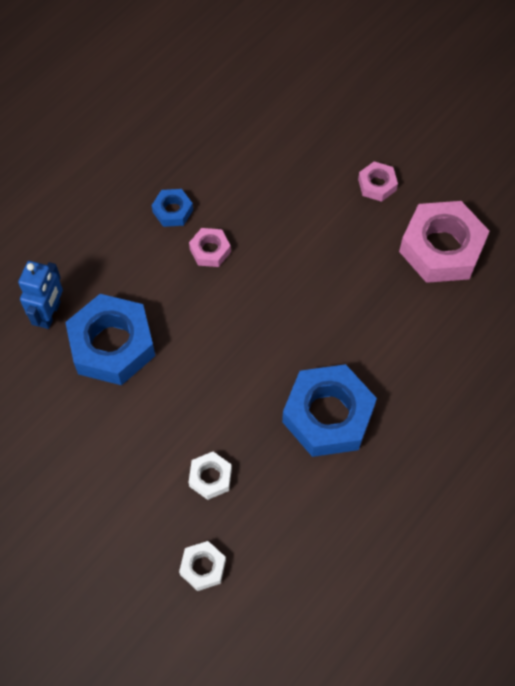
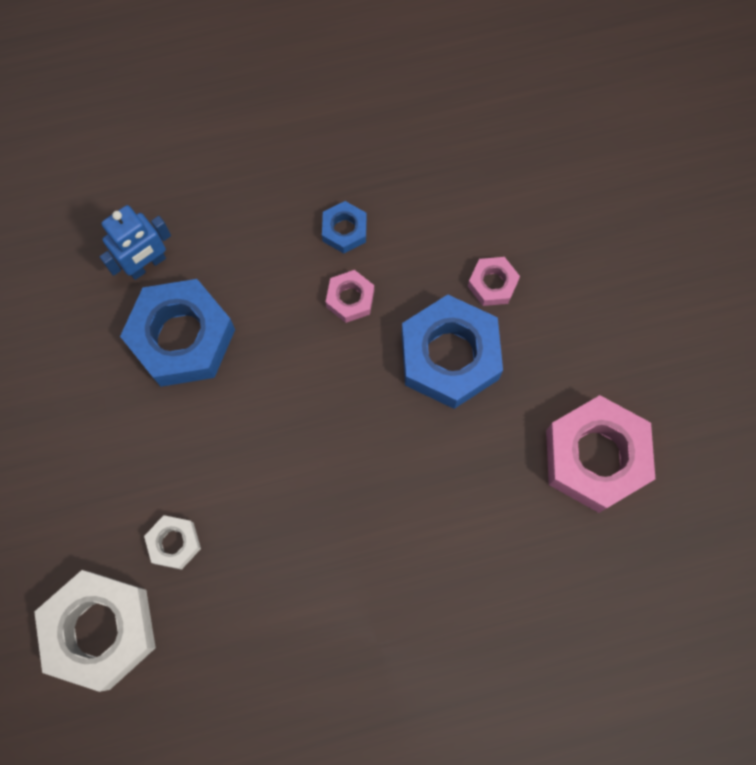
camera: 35 degrees right, 10 degrees up
(203, 567) = (101, 630): white nut -> white nut, size x2.08
(328, 415) = (336, 560): blue nut -> blue nut (449, 356)
(377, 185) = (580, 338): pink nut -> pink nut (492, 284)

